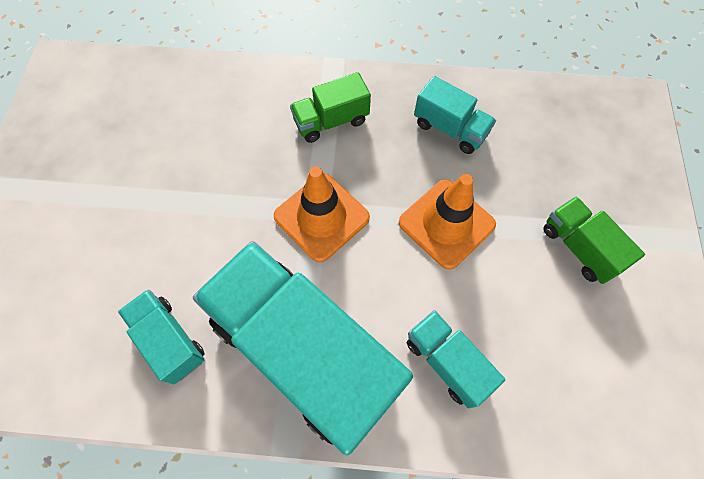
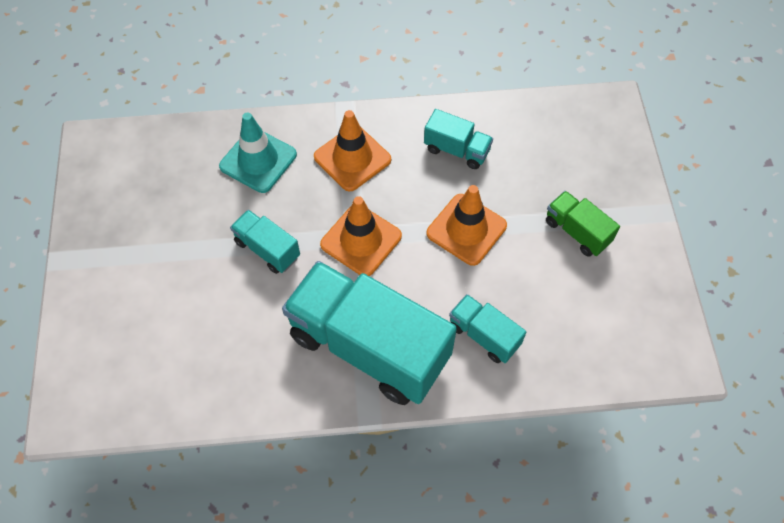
camera: 10 degrees left, 5 degrees down
(169, 340) = (257, 356): turquoise truck -> turquoise truck (267, 249)
(228, 108) = (258, 160): none -> turquoise traffic cone
(331, 121) = (352, 158): green truck -> orange traffic cone

